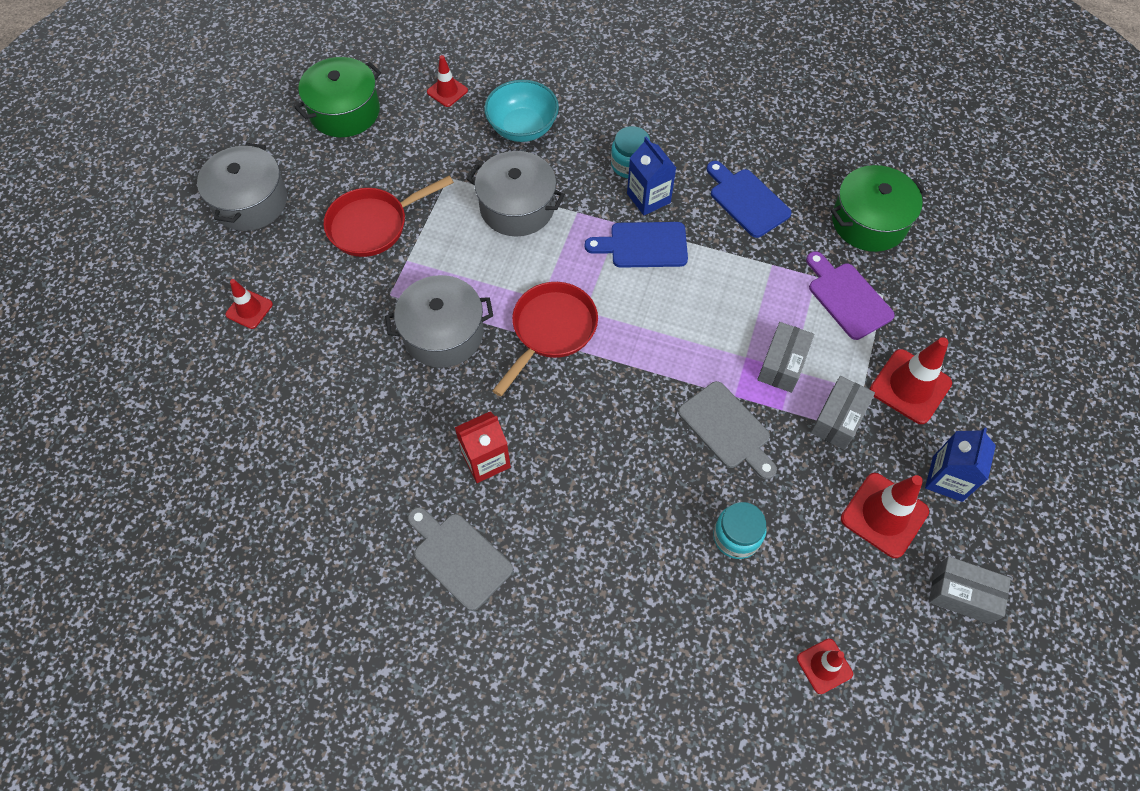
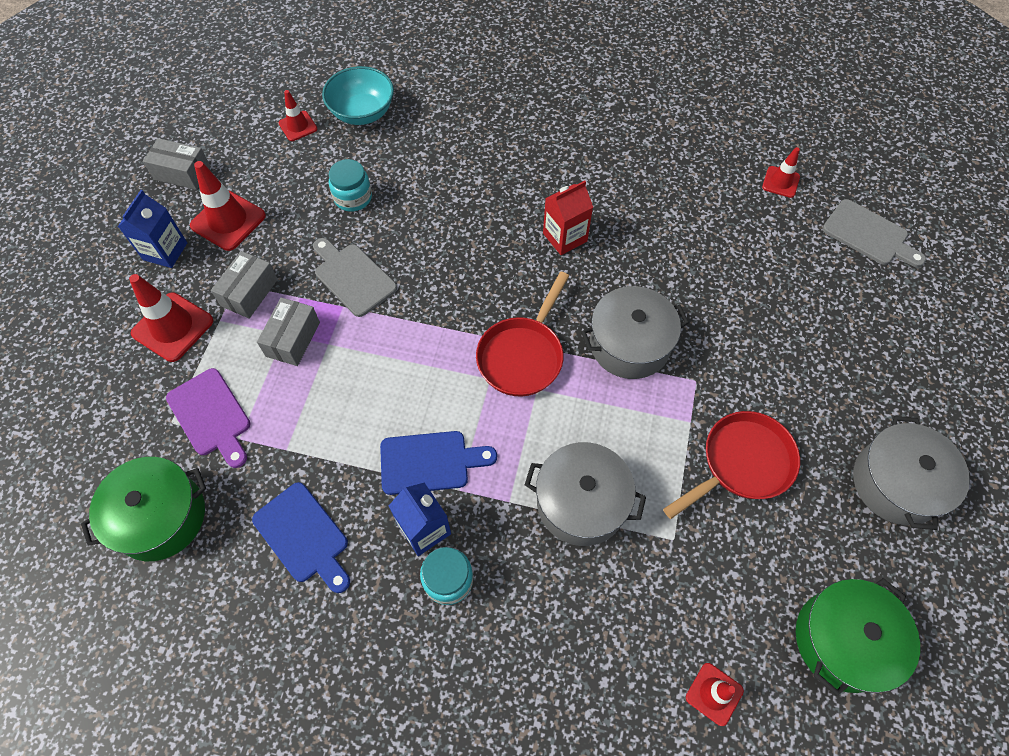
camera: 175 degrees right, 0 degrees up
(249, 309) = (832, 353): red traffic cone -> red traffic cone (780, 182)
(459, 557) = (572, 170): grey cutting board -> grey cutting board (869, 235)
(522, 128) = (595, 632): turquoise bowl -> turquoise bowl (362, 113)

